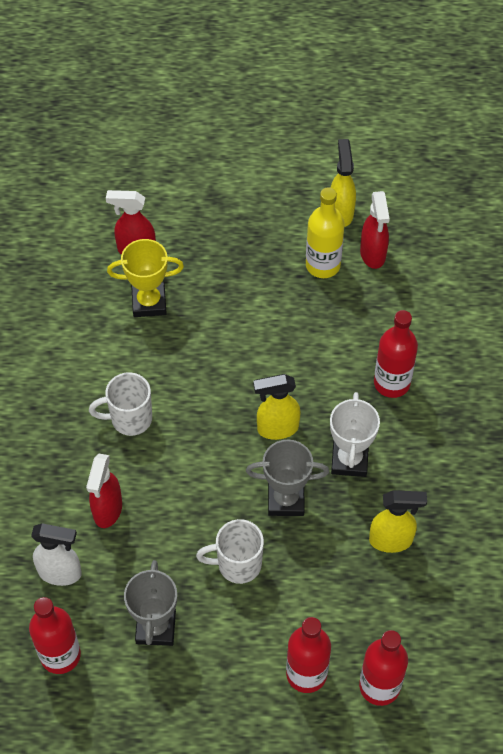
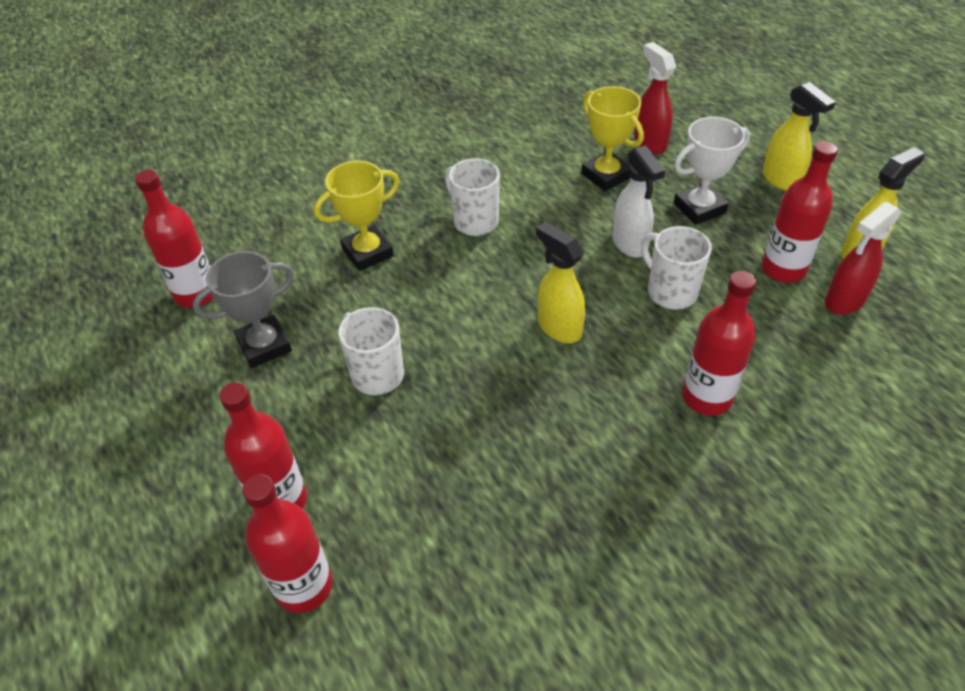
camera: 60 degrees right, 10 degrees down
(60, 573) = (281, 254): white spray bottle -> white spray bottle (630, 244)
(107, 510) = (367, 252): red spray bottle -> yellow trophy
(286, 500) = (481, 376): grey trophy -> none
(294, 342) = (670, 292): none -> white mug
(323, 265) = (783, 269): yellow bottle -> red bottle
(349, 460) = (575, 407): white trophy -> white trophy (699, 208)
(391, 540) = (506, 500): yellow spray bottle -> yellow spray bottle (781, 180)

